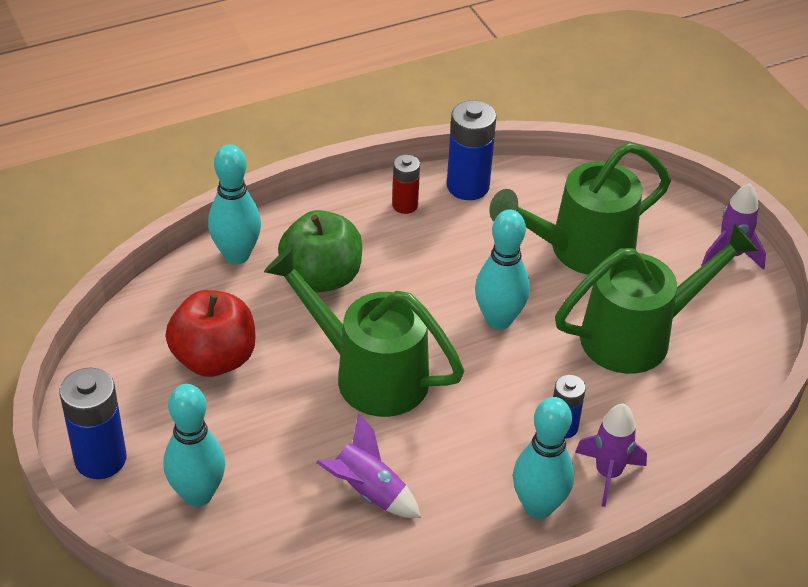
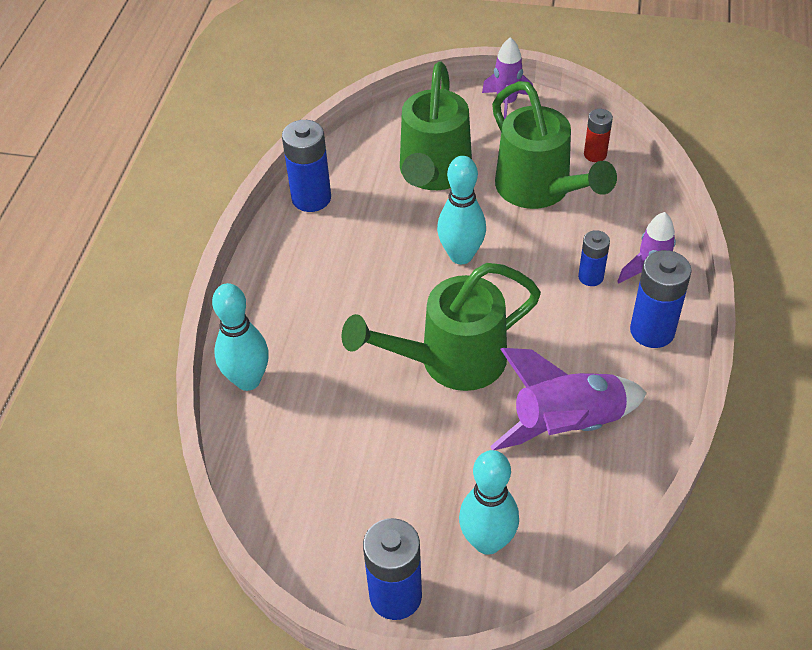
camera: 50 degrees left, 5 degrees up
(214, 359) = (350, 455): red apple -> none
(322, 277) = (324, 337): green apple -> none
(368, 492) = (567, 425): purple rocket -> purple rocket, size x1.58
(405, 205) = (295, 245): red battery -> red battery (595, 154)
(538, 506) = (652, 331): turquoise bowling pin -> blue battery
(638, 335) = (539, 190): green watering can -> green watering can turned 135 degrees clockwise

